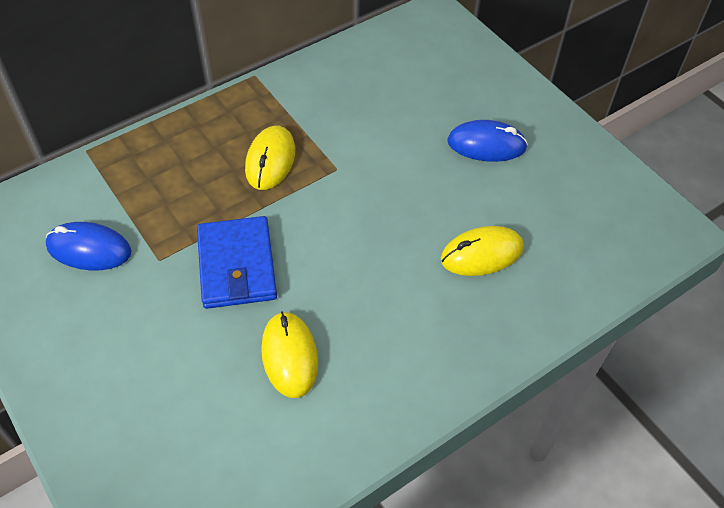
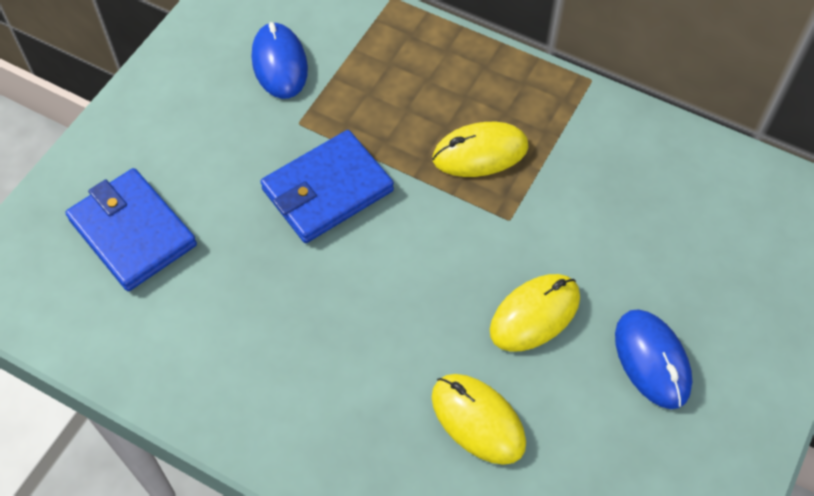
camera: 65 degrees right, 5 degrees up
(181, 422) = (133, 232): none -> blue wallet
(289, 356) = (245, 287): yellow mouse -> yellow mouse (534, 314)

